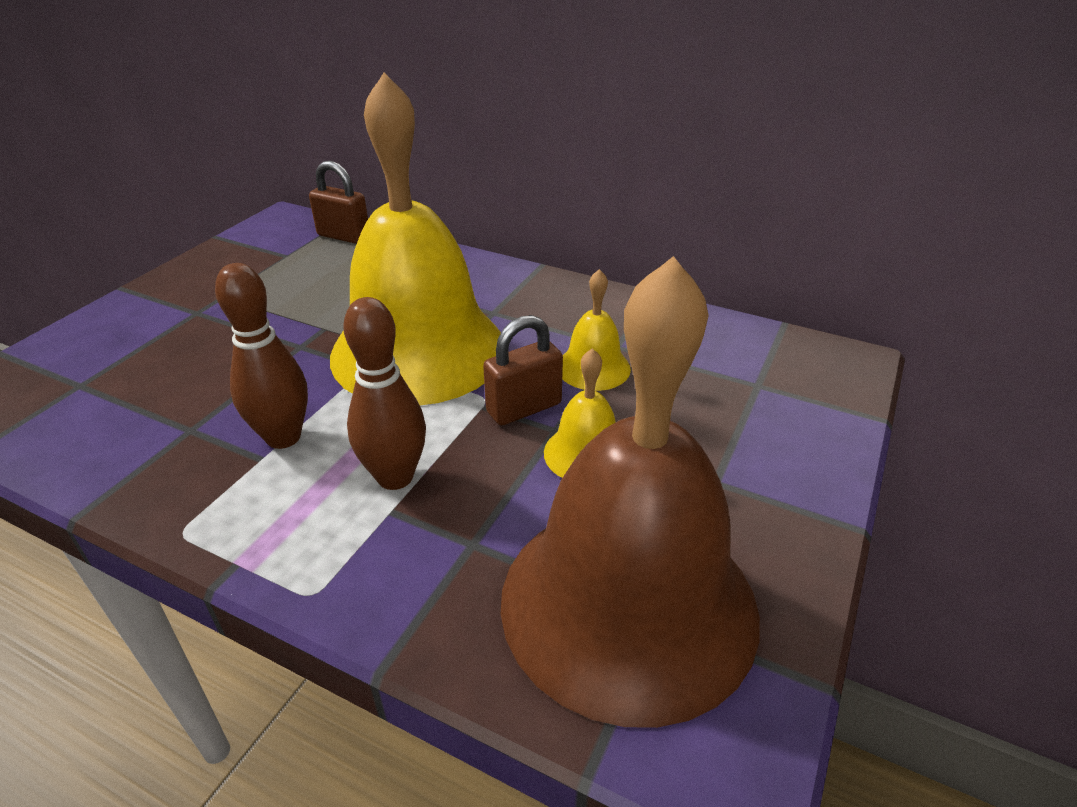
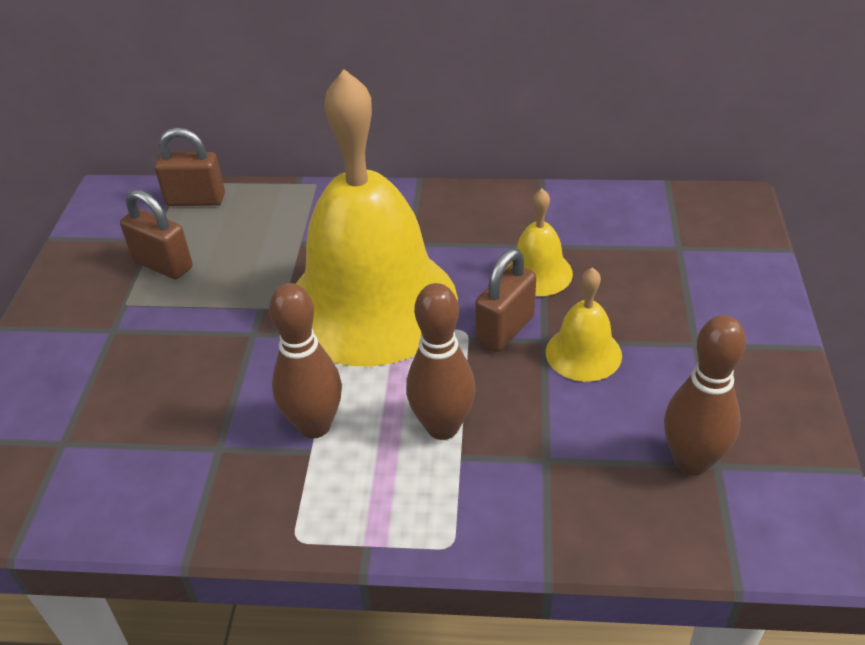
camera: 20 degrees left, 5 degrees up
(277, 275) = (163, 265): none -> brown padlock
(628, 603) = (692, 461): brown bell -> brown bowling pin

